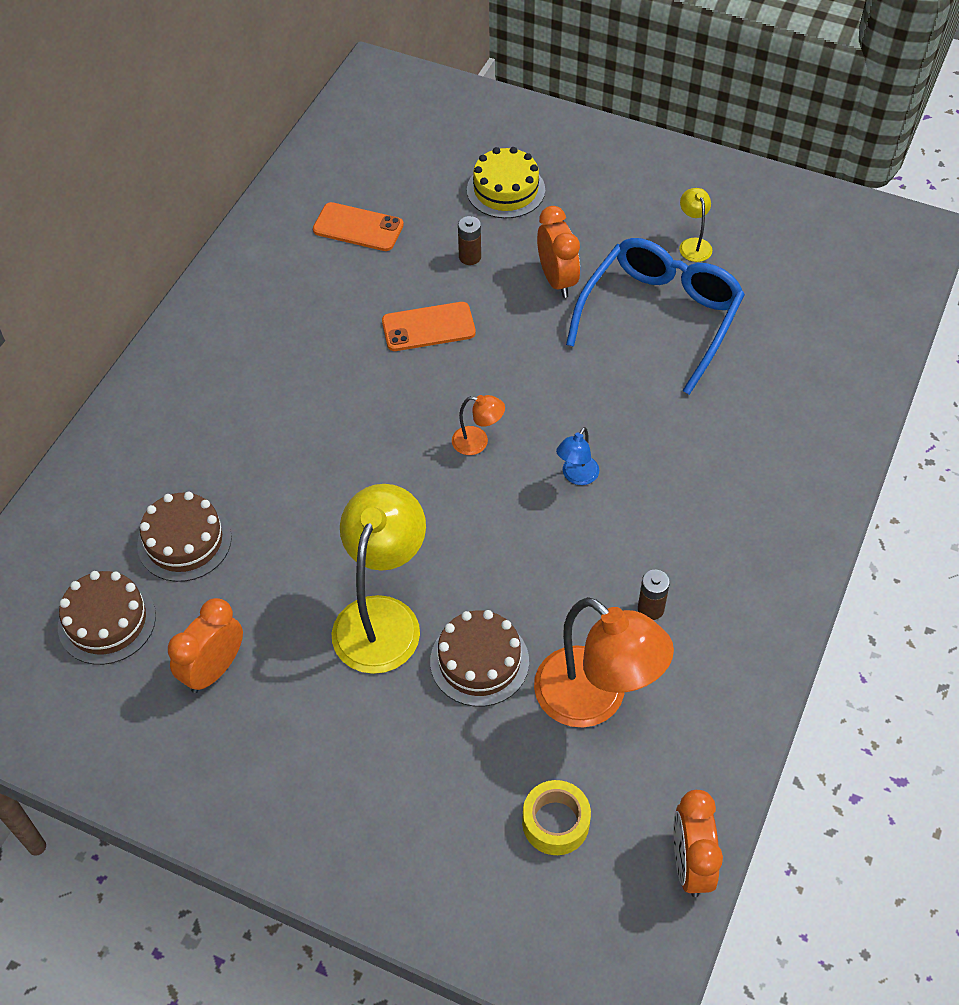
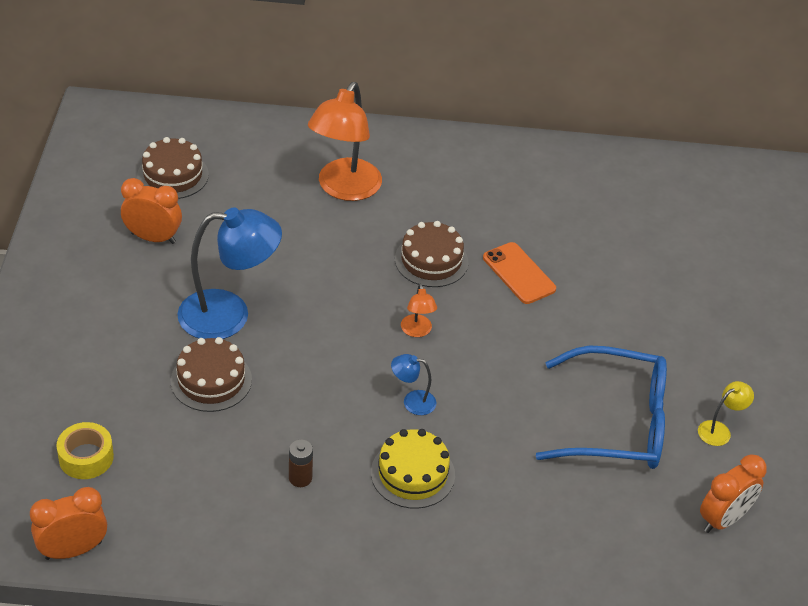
camera: 65 degrees right, 10 degrees down
(184, 541) = (253, 193): brown cake -> brown cake (431, 260)
(358, 227) = (599, 206): orange phone -> none
(382, 617) = (229, 315): yellow lamp -> blue lamp
(470, 257) = (609, 281): brown battery -> none
(506, 190) = (700, 286): yellow cake -> yellow cake (412, 473)
(557, 280) = (617, 343): orange clock -> orange clock (723, 519)
(595, 700) = (201, 459): orange lamp -> orange lamp (344, 189)

